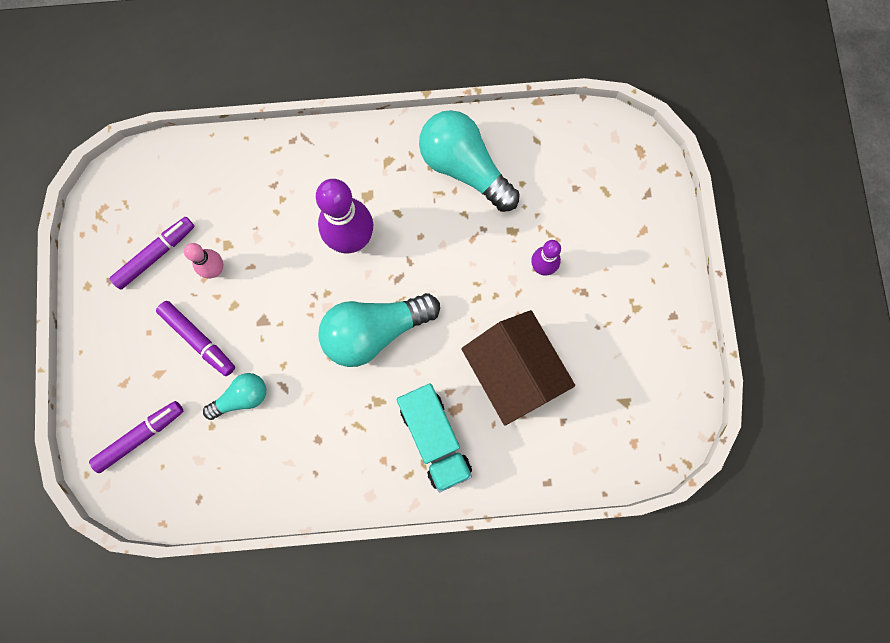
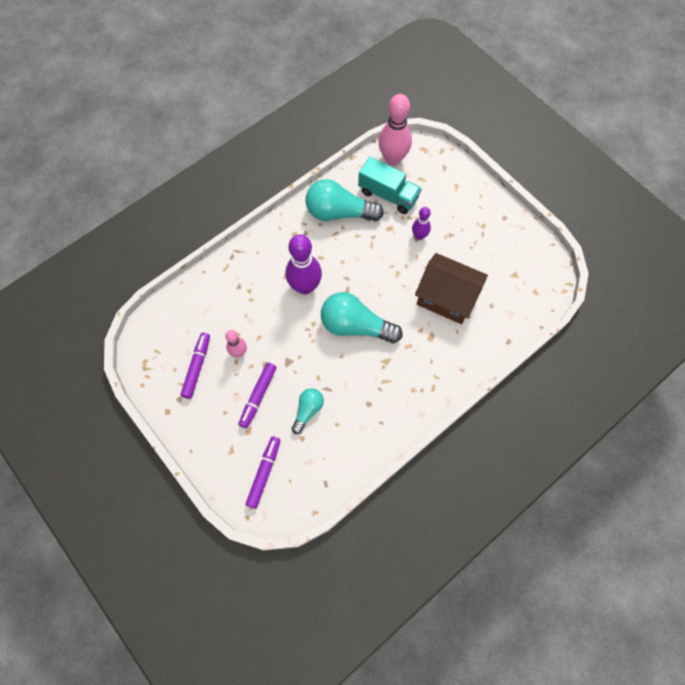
camera: 35 degrees left, 10 degrees down
(198, 339) = (258, 396): purple marker -> purple marker turned 105 degrees clockwise
(374, 331) = (355, 326): turquoise light bulb -> turquoise light bulb turned 75 degrees clockwise
(434, 438) = (432, 359): turquoise truck -> turquoise truck (388, 195)
(589, 138) = (393, 158): none -> pink bowling pin

